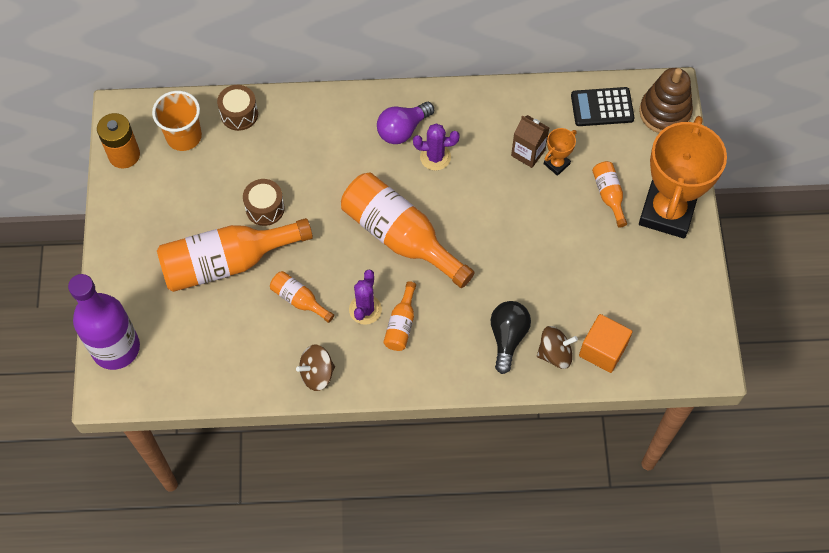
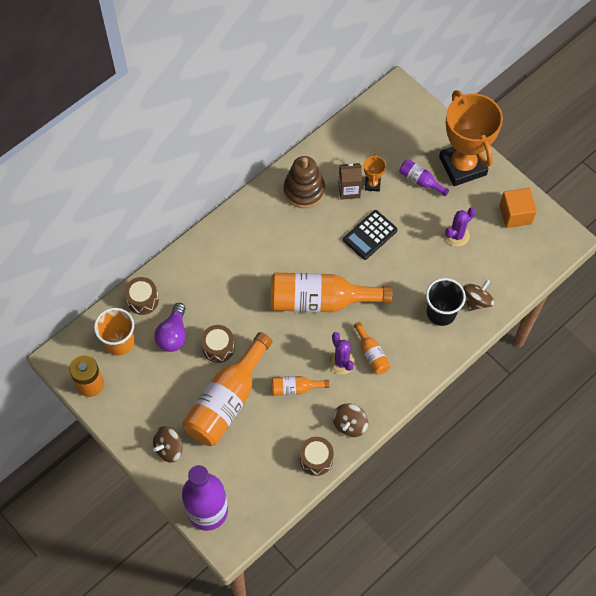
camera: 40 degrees left, 0 degrees up
(136, 265) = (169, 448): none -> brown spinning top
(255, 380) = (316, 459): none -> brown drum
(402, 130) = (258, 232): purple light bulb -> purple light bulb (173, 335)
(435, 157) = (295, 234): purple cactus -> purple cactus (456, 235)
(507, 337) = (441, 312): black light bulb -> black cup
(602, 107) = (367, 129): black calculator -> black calculator (370, 235)
(603, 350) = (501, 277): orange cube -> orange cube (515, 214)
(608, 195) = (420, 181): orange bottle -> purple bottle
(664, 112) = (406, 106): brown stacking toy -> brown stacking toy (304, 190)

